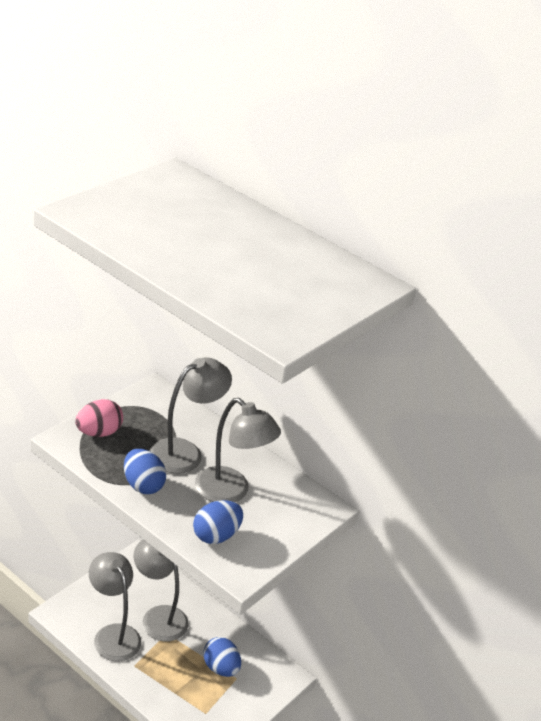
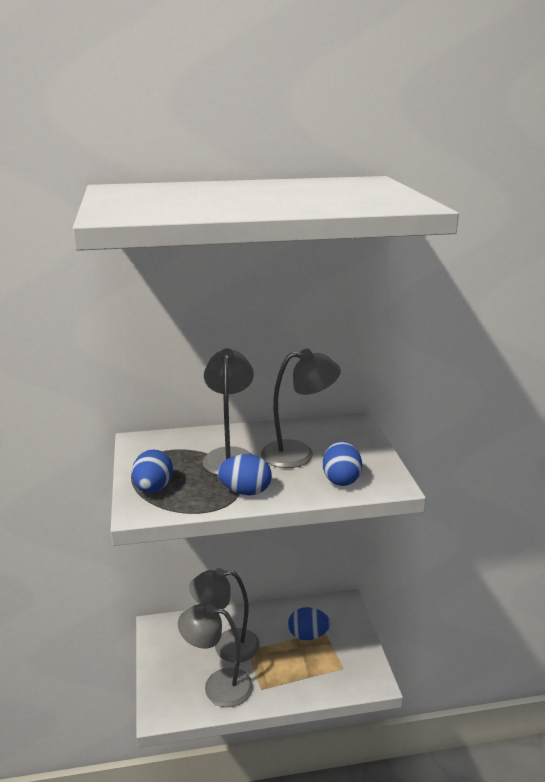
camera: 45 degrees left, 10 degrees down
(98, 432) = (153, 488): pink egg -> blue egg

